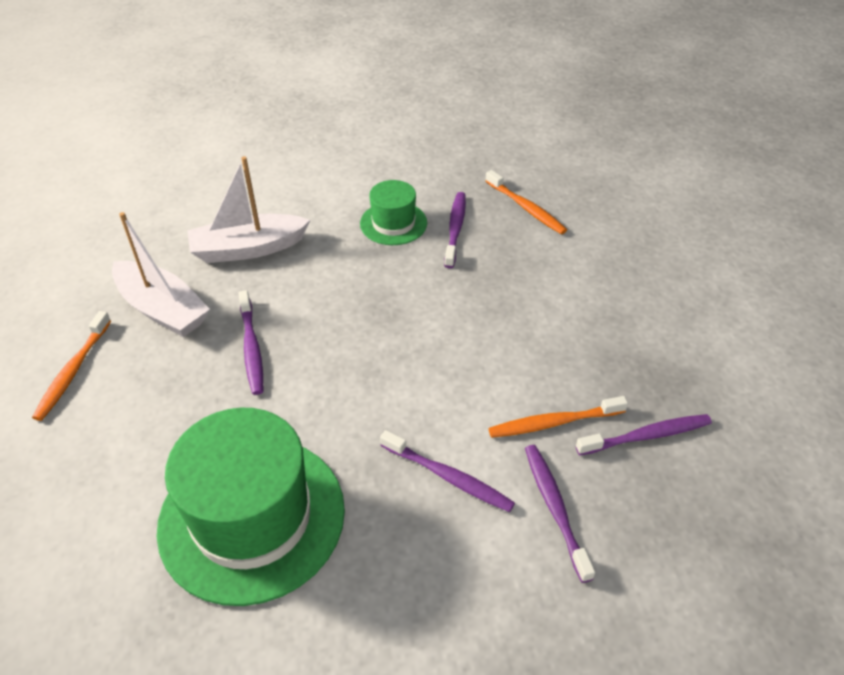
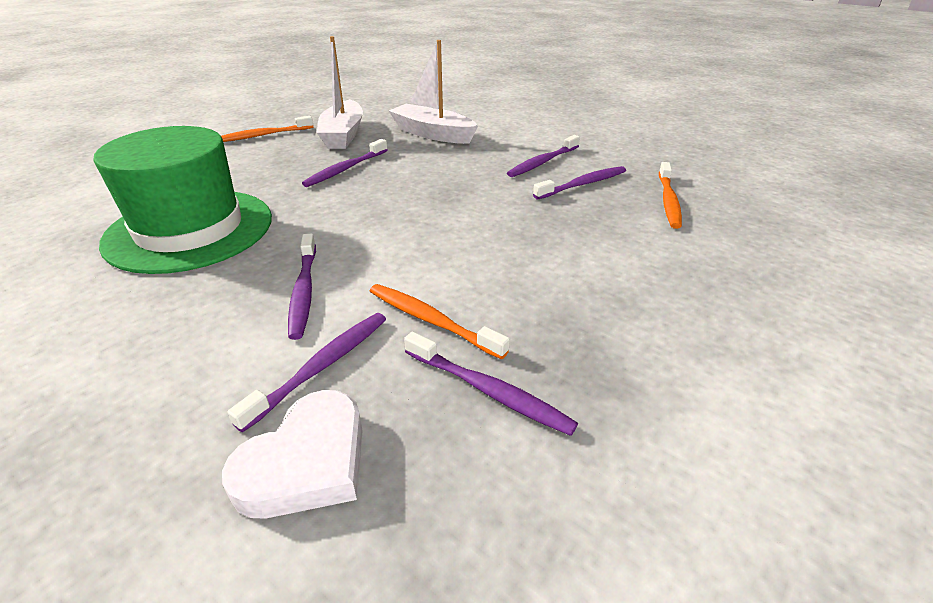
camera: 50 degrees right, 10 degrees down
(393, 223) = (542, 162): green hat -> purple toothbrush
(642, 557) = (306, 462): none -> white heart

